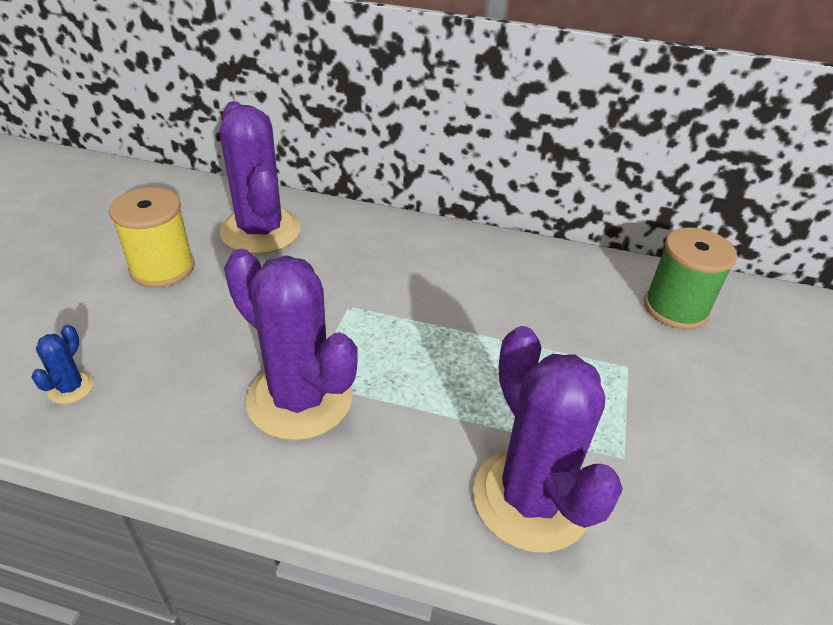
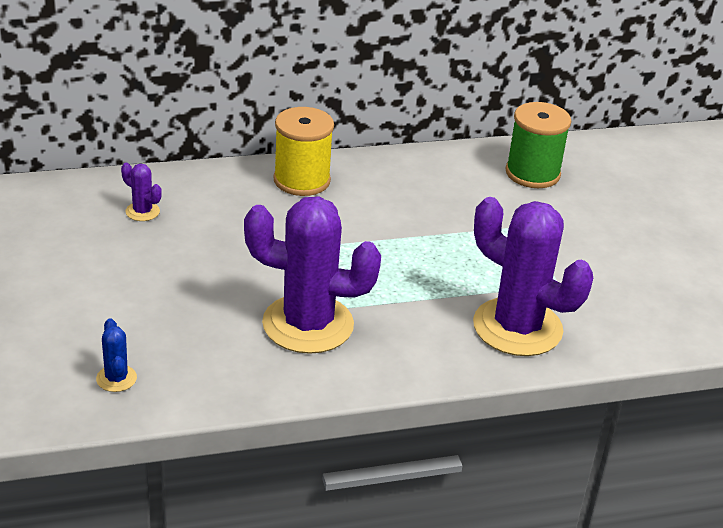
camera: 30 degrees left, 5 degrees down
(162, 268) = (86, 270): yellow spool -> yellow spool (302, 180)
(260, 231) = (142, 212): purple cactus -> purple cactus, size x0.41

